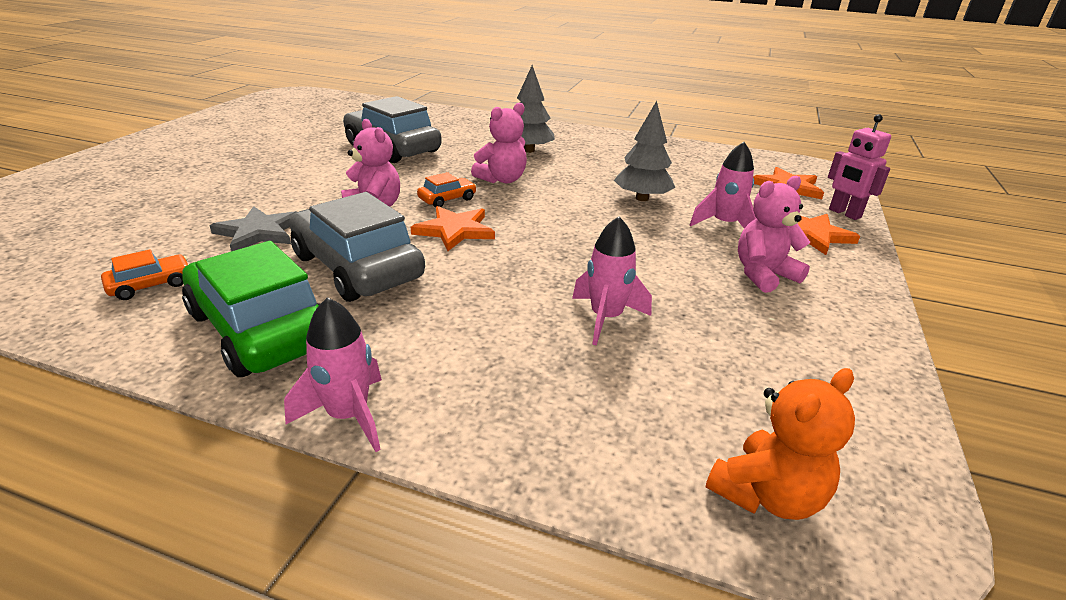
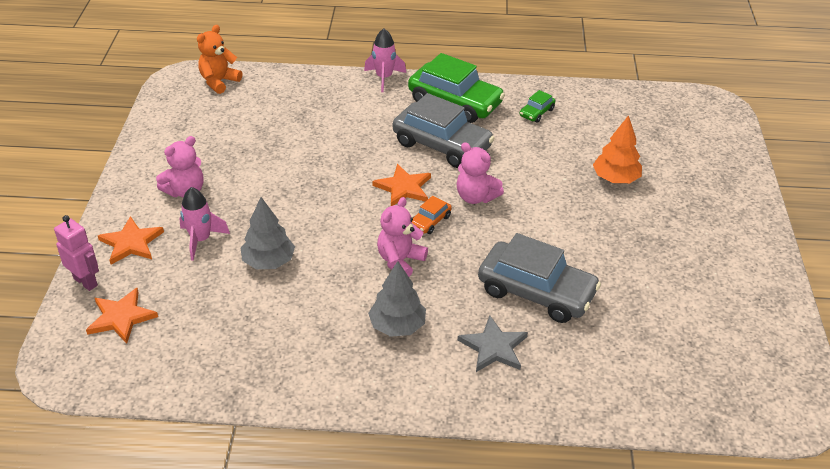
camera: 165 degrees right, 10 degrees up
(151, 285) = (536, 112): orange car -> green car
(187, 198) = (615, 179): none -> orange tree
(259, 232) = (527, 158): grey star -> grey star (493, 347)
(606, 318) = (286, 140): pink rocket -> none

